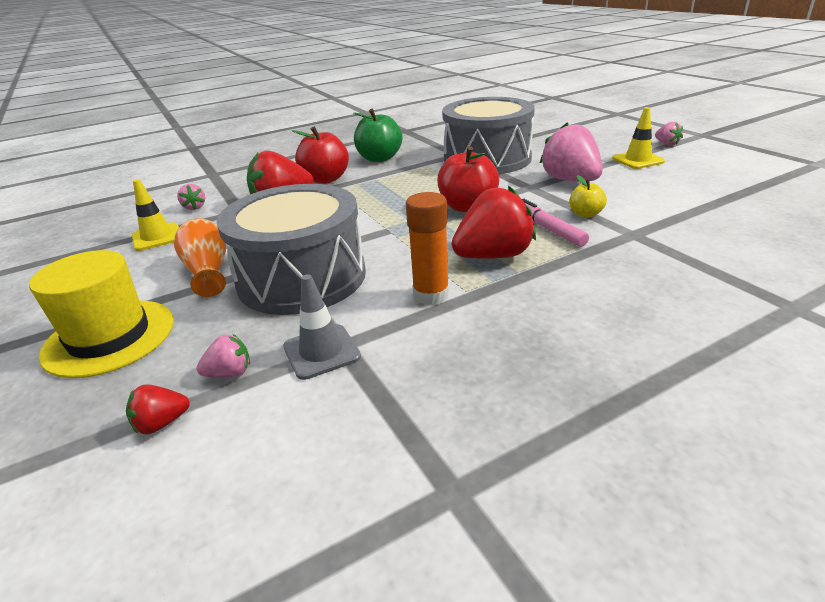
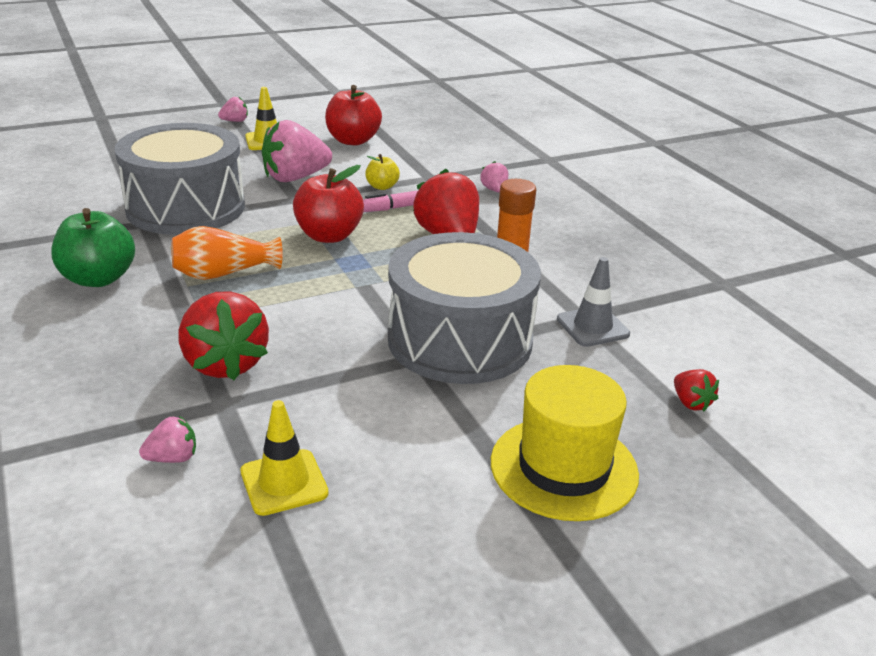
camera: 90 degrees left, 0 degrees up
(208, 271) = (423, 411): orange vase -> orange vase (223, 273)
(230, 373) = (624, 373): pink strawberry -> pink strawberry (494, 190)
(325, 179) = (150, 326): red apple -> red apple (353, 140)

